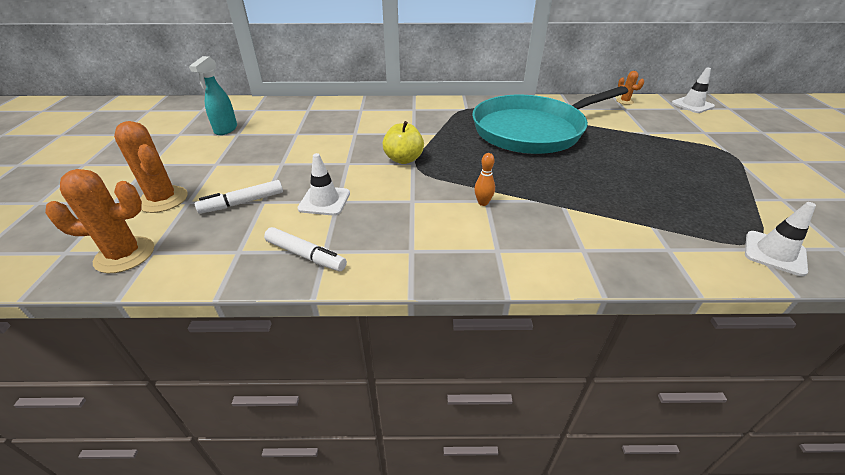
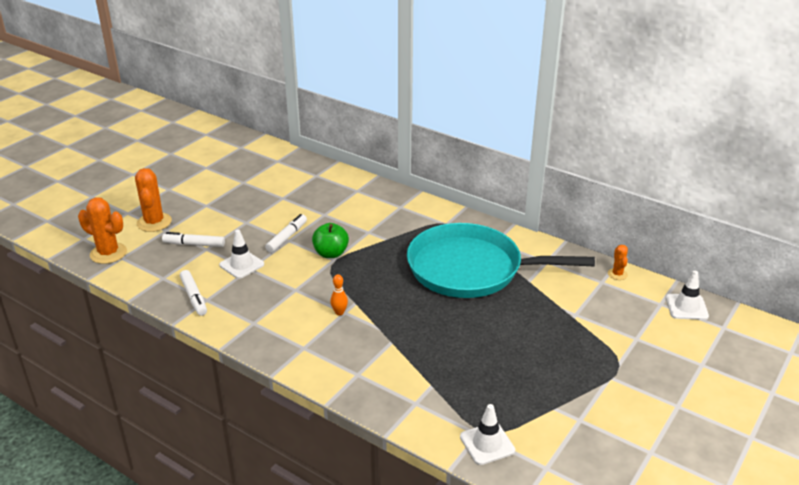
camera: 35 degrees right, 5 degrees down
(226, 130) = (239, 175): turquoise spray bottle -> none
(343, 161) = (287, 237): none -> white marker
(403, 159) = (331, 253): yellow apple -> green apple

